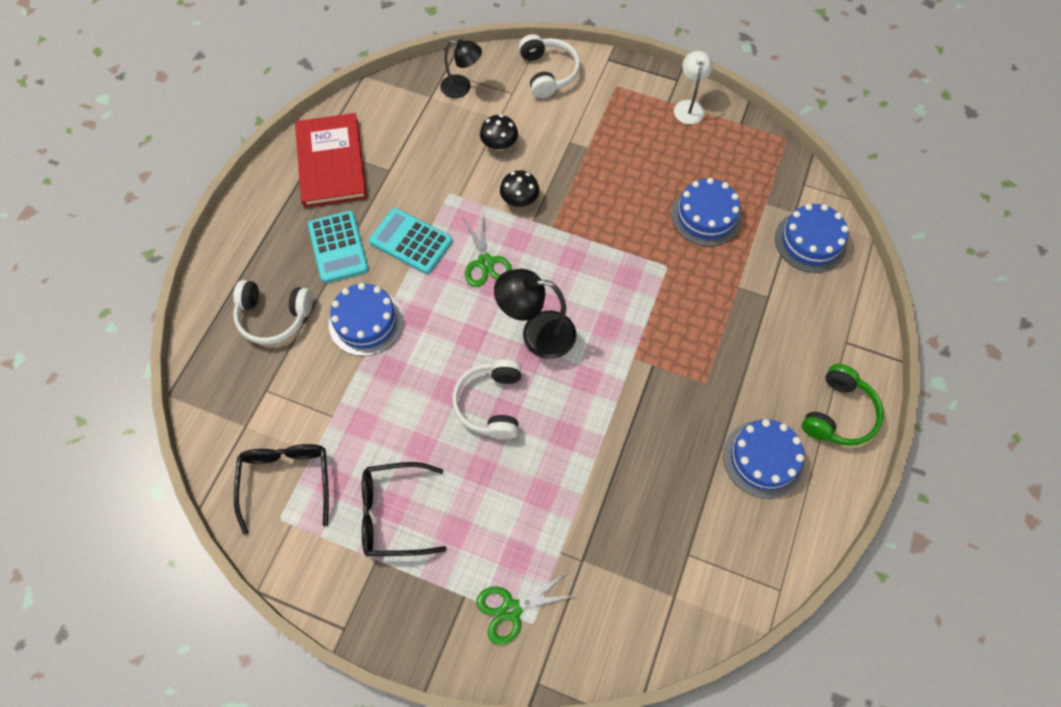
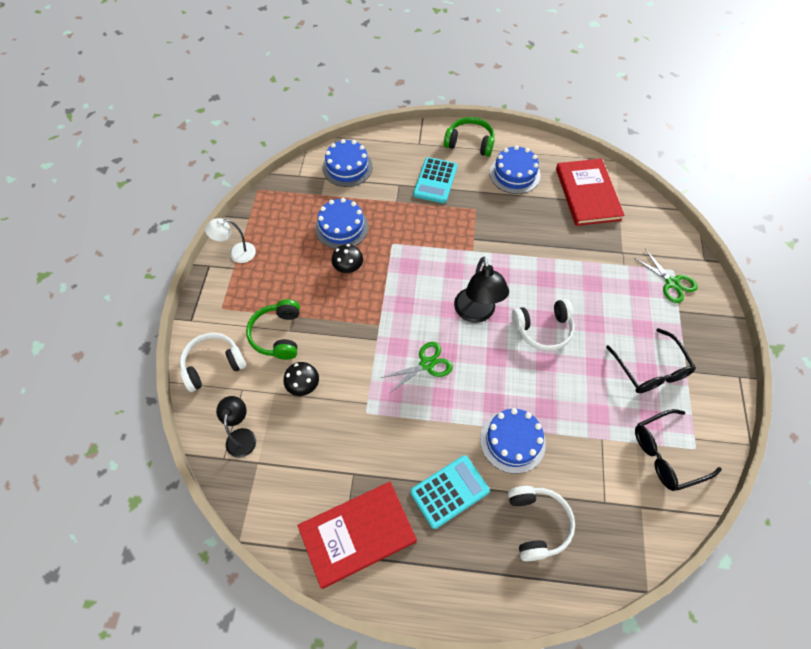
camera: 105 degrees left, 5 degrees down
(411, 241) = (424, 429): turquoise calculator -> turquoise calculator (435, 180)
(519, 200) = (358, 354): black mushroom -> black mushroom (348, 267)
(567, 131) = (278, 335): none -> green headphones
(703, 555) = (587, 194): none -> red book

